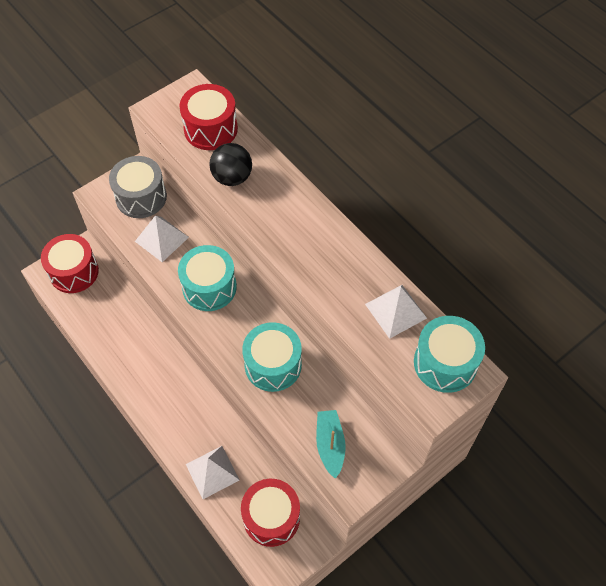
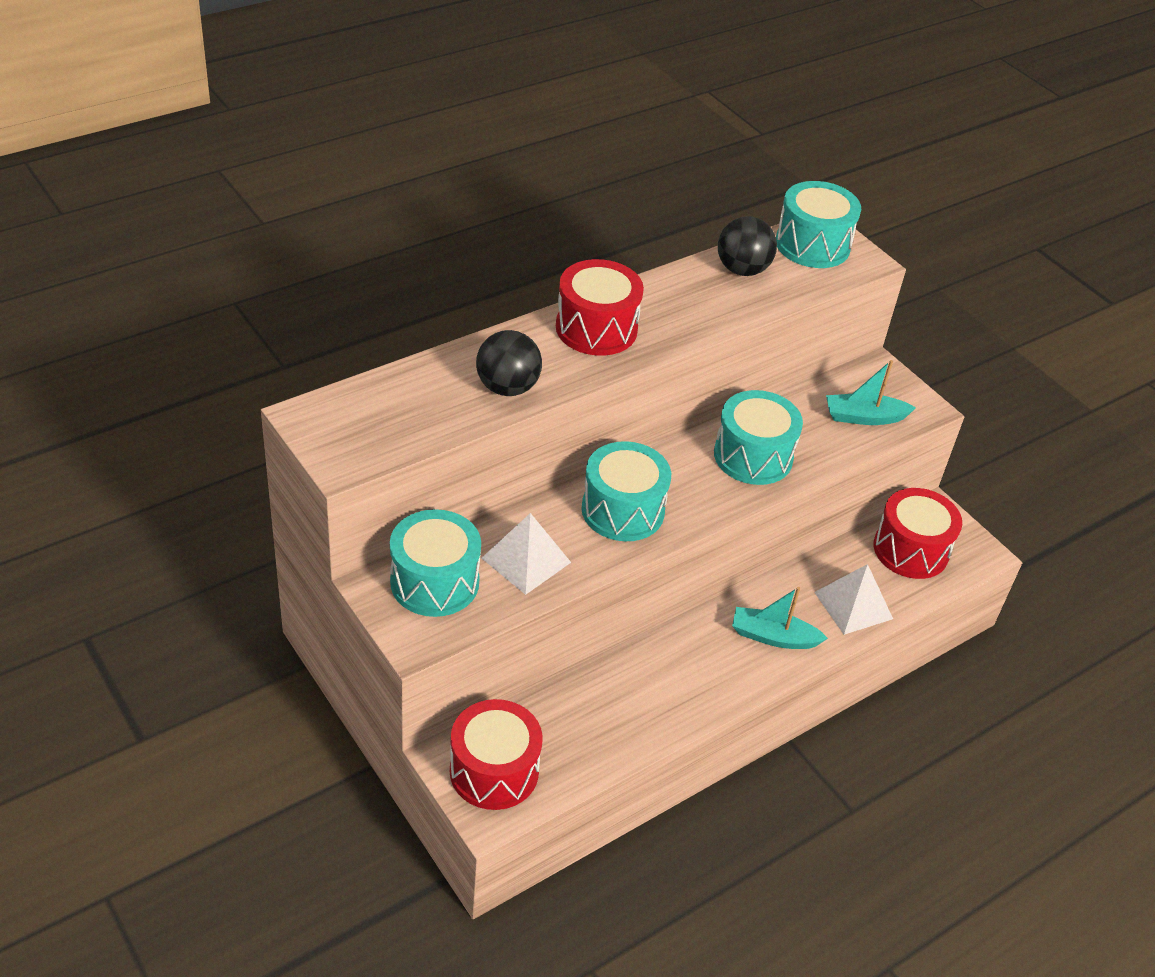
camera: 90 degrees left, 15 degrees down
(141, 197) = (434, 582): grey drum -> turquoise drum
(179, 418) = (773, 637): none -> turquoise boat
(210, 129) = (404, 402): red drum -> red drum (596, 328)
(395, 311) = (742, 270): white pyramid -> black ball

